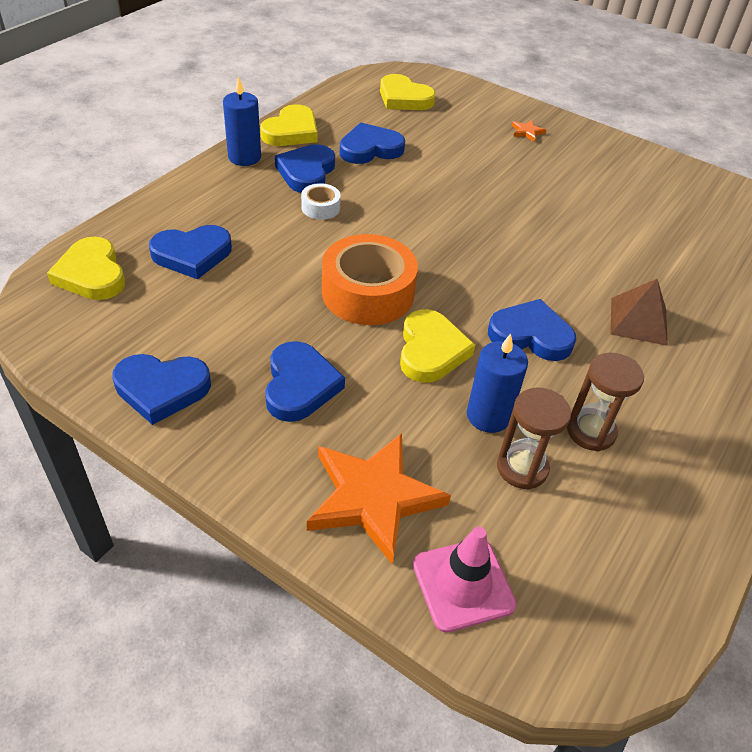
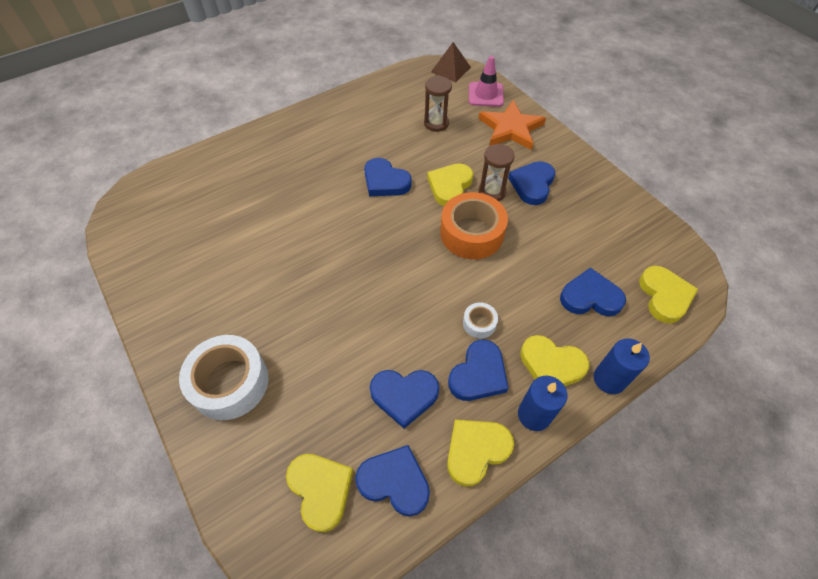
camera: 155 degrees left, 10 degrees up
(162, 389) = (610, 200): blue heart -> blue heart (394, 482)
(233, 191) = (551, 365): none -> yellow heart
(488, 416) = (438, 147): blue candle -> blue candle (609, 379)
(527, 132) = (230, 382): orange star -> white tape
(591, 431) = (392, 129): brown hourglass -> brown hourglass (492, 192)
(638, 321) = (313, 174): brown pyramid -> brown pyramid (450, 69)

